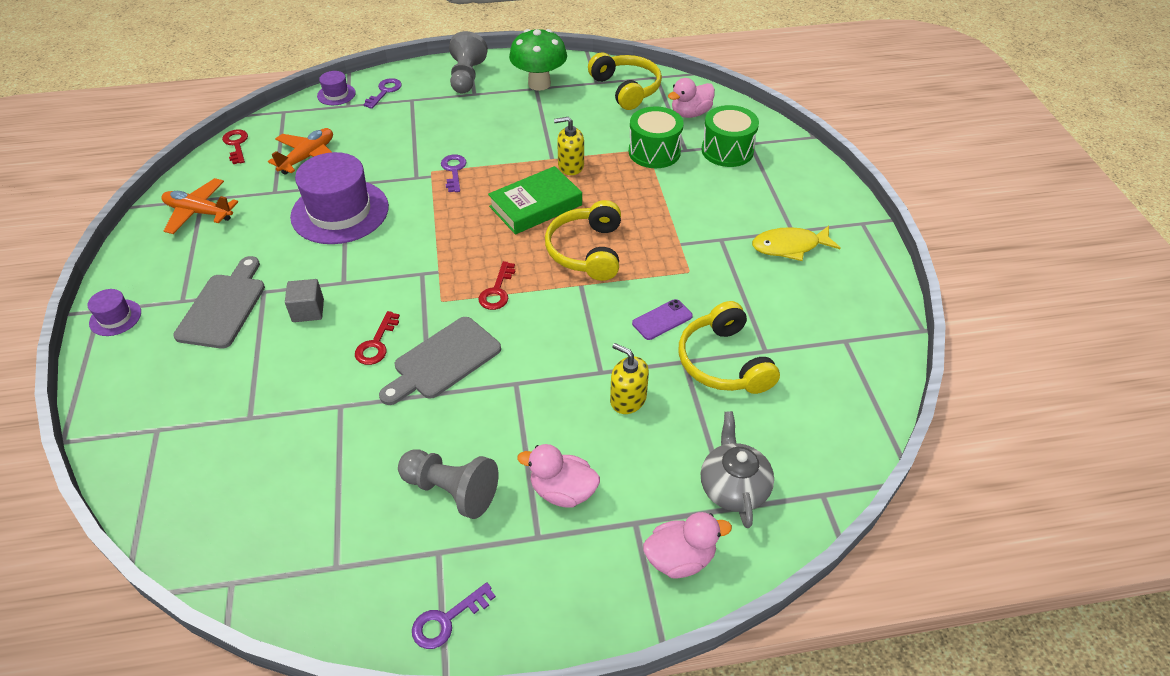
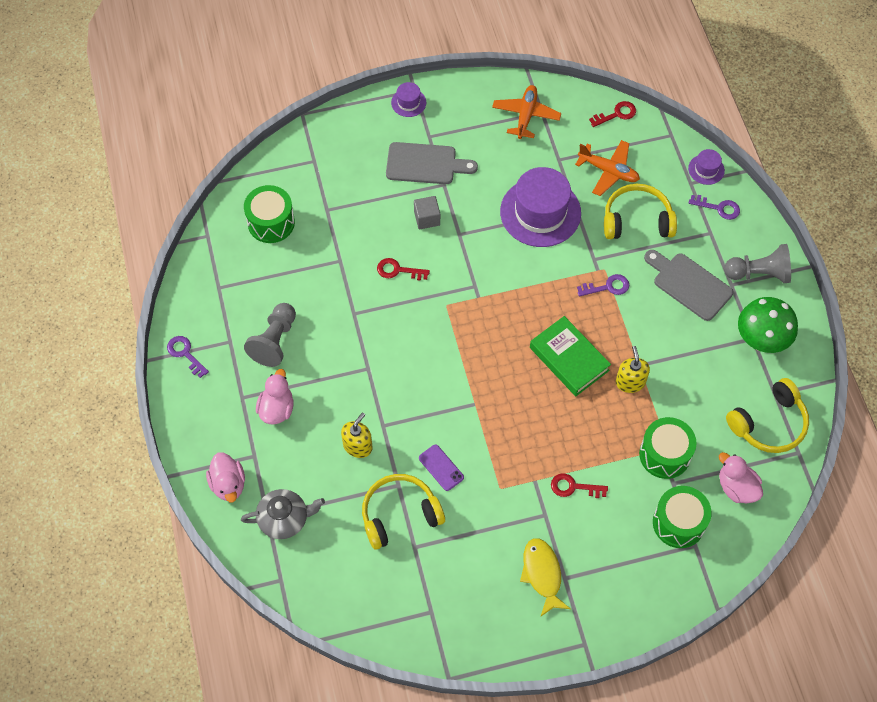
camera: 85 degrees right, 15 degrees up
(243, 489) = (271, 222): none -> green drum
(443, 361) = (385, 317): grey cutting board -> grey cutting board (689, 284)
(497, 291) = (461, 343): red key -> red key (573, 487)
(587, 251) = (515, 405): yellow headphones -> yellow headphones (637, 220)

